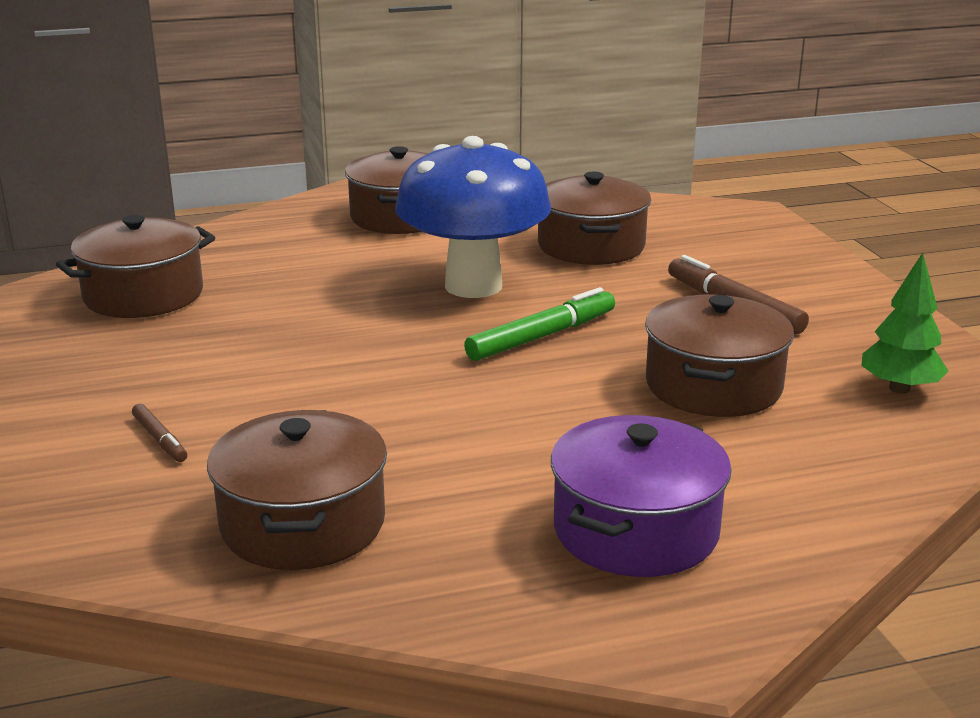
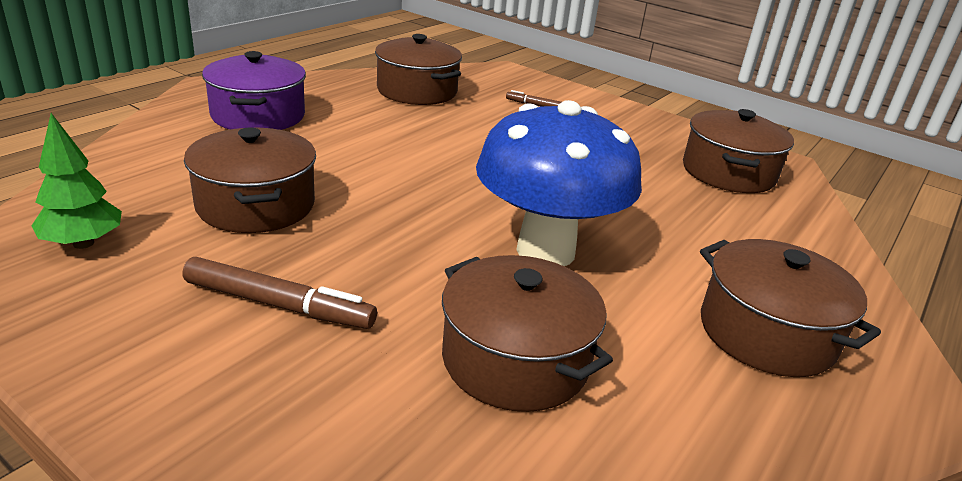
camera: 140 degrees right, 5 degrees up
(541, 336) = (426, 214): green marker -> none

